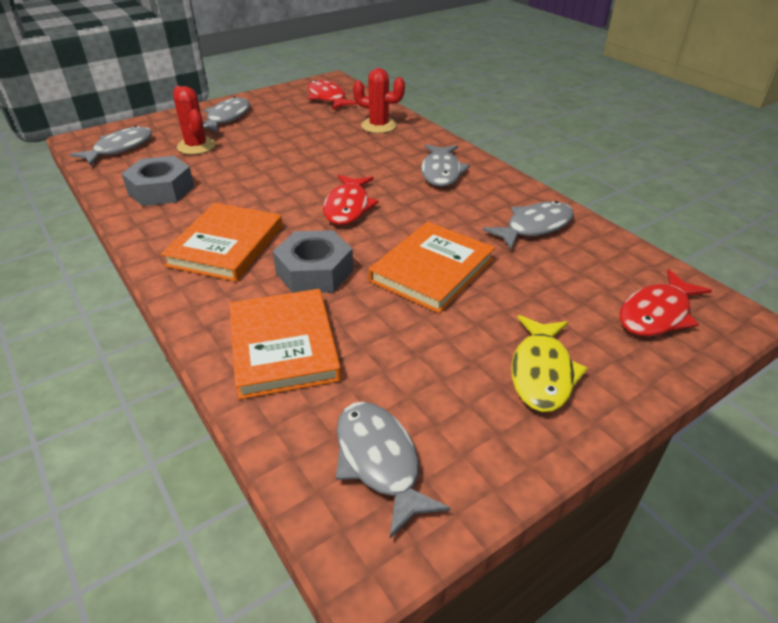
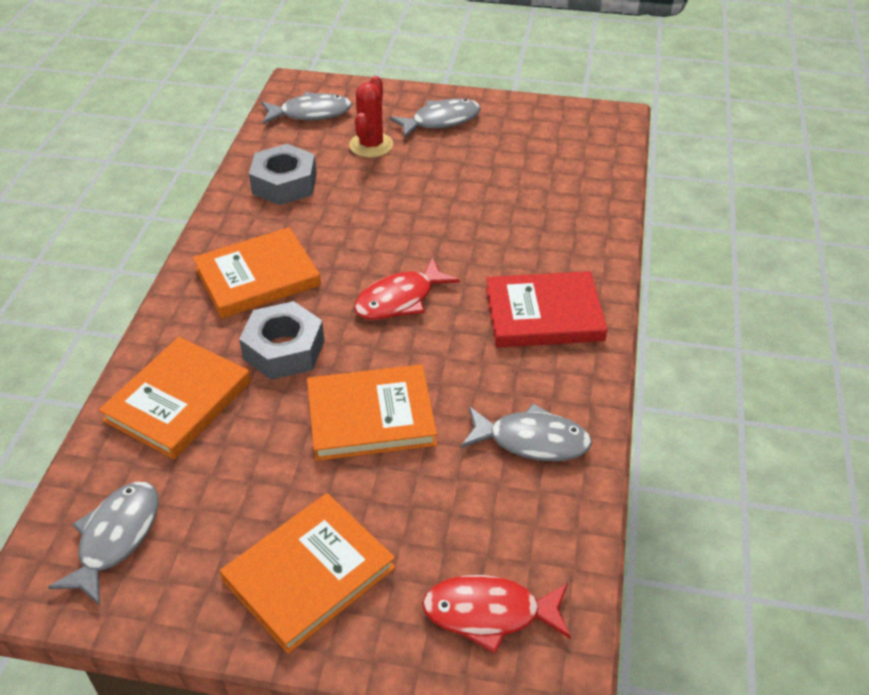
camera: 45 degrees right, 5 degrees up
(328, 98) = (574, 143): red fish -> none
(379, 126) = (571, 214): red cactus -> none
(441, 172) = (544, 314): grey fish -> red book
(542, 372) = (309, 574): yellow fish -> orange book

